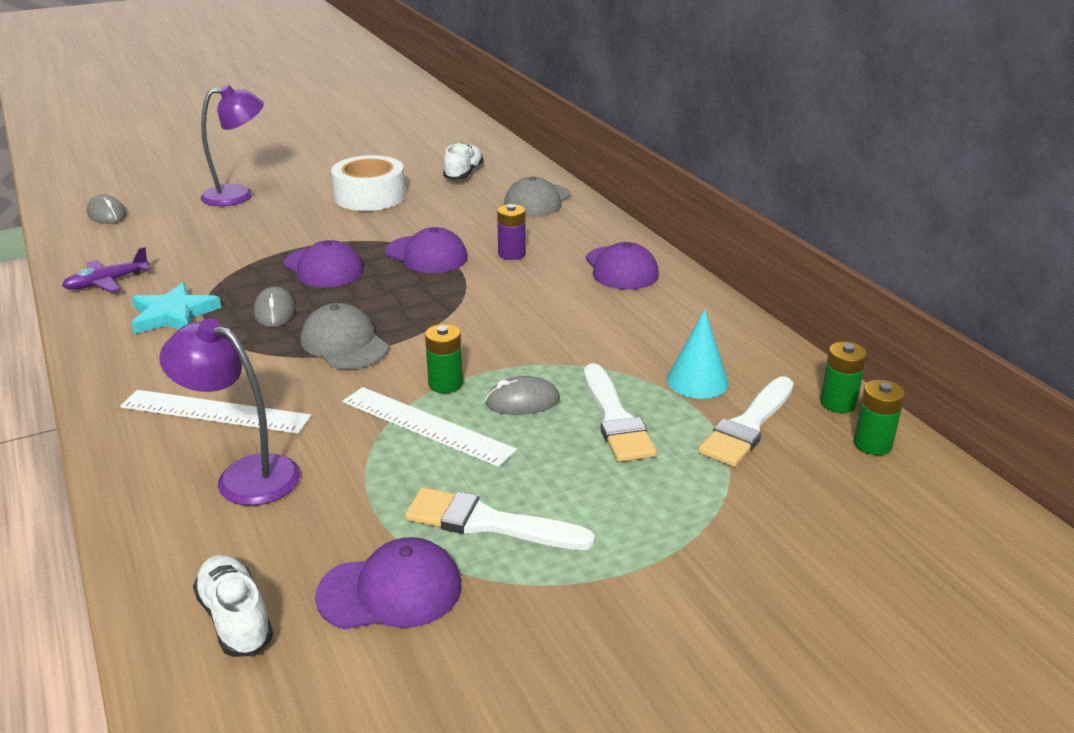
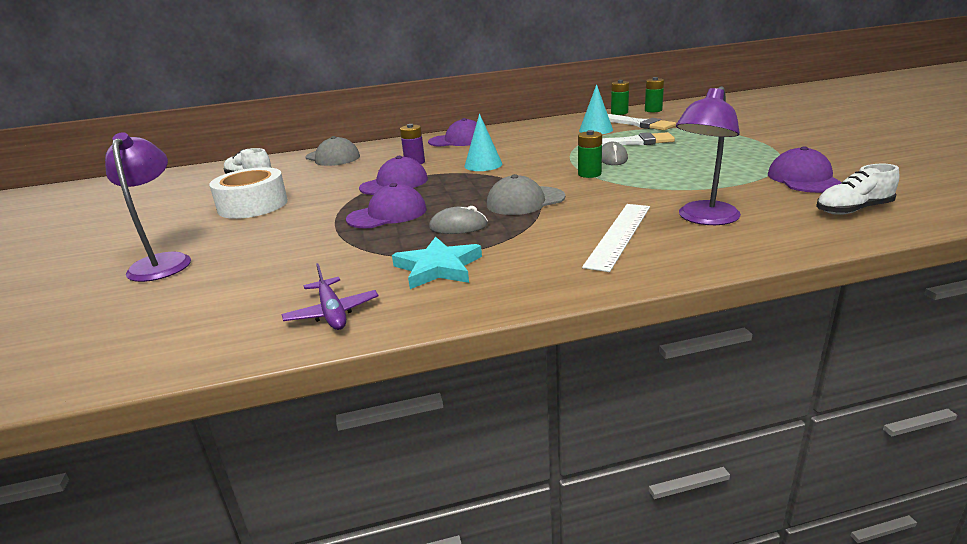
camera: 75 degrees left, 5 degrees down
(107, 214) = (108, 341): grey mouse -> none
(426, 425) = (638, 177): white ruler -> none
(489, 523) = (734, 163): white brush -> none
(497, 301) = (483, 165): none -> turquoise cone

